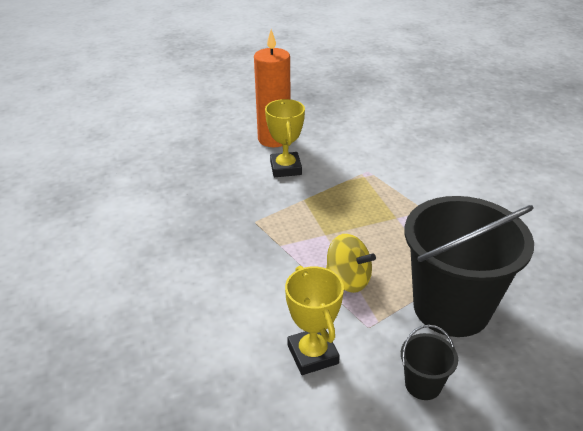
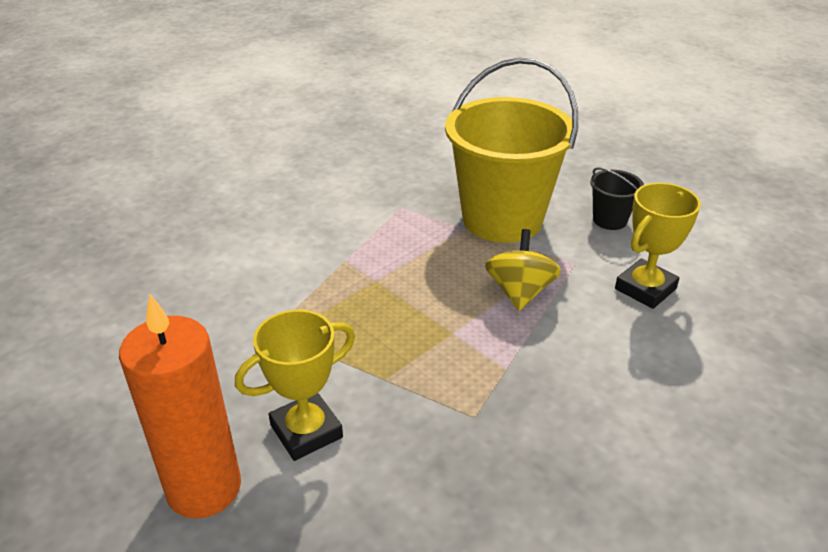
camera: 115 degrees left, 0 degrees up
(451, 308) = (502, 219): black bucket -> yellow bucket

